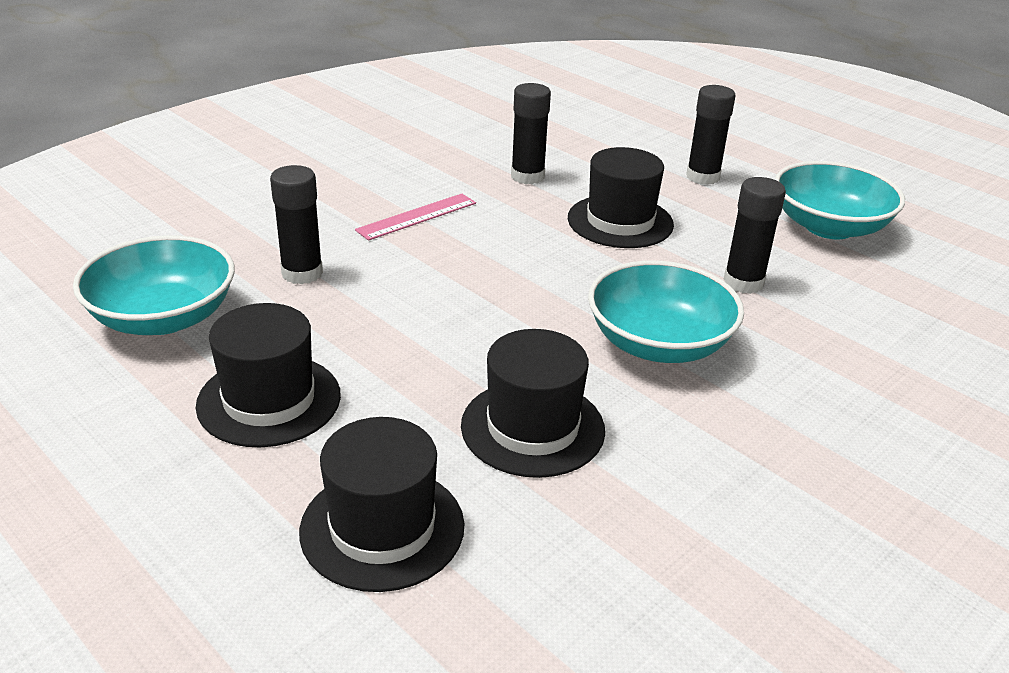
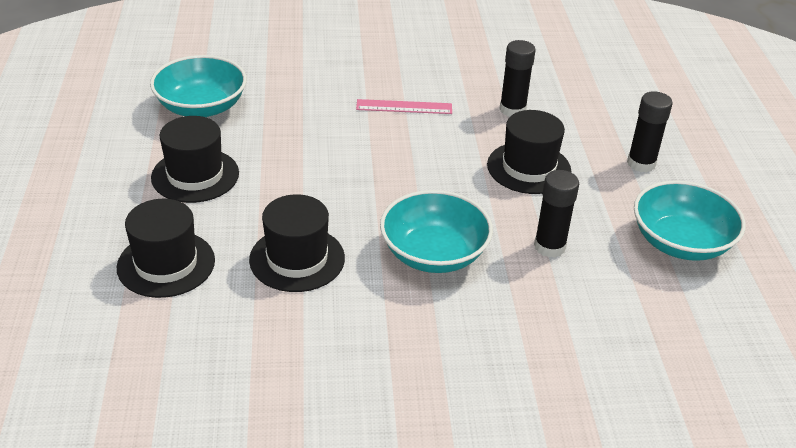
camera: 40 degrees right, 5 degrees up
(302, 273) = (296, 113): black glue stick -> none

